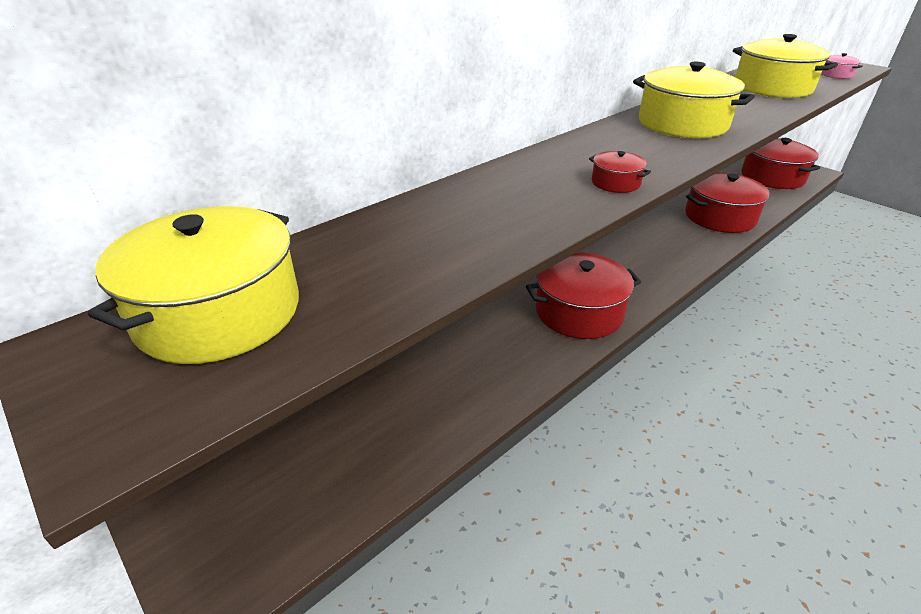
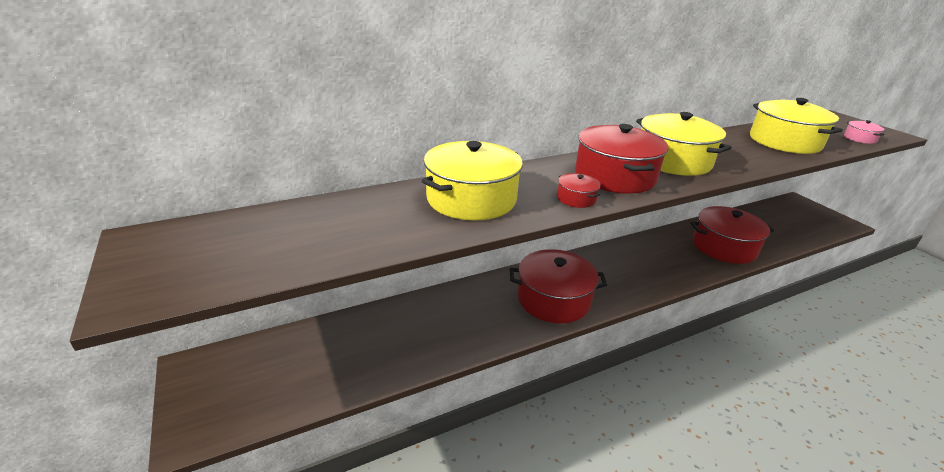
camera: 15 degrees right, 5 degrees down
(219, 312) = (239, 236): yellow pot -> yellow pot (471, 199)
(772, 177) = (796, 221): red pot -> red pot (614, 176)

